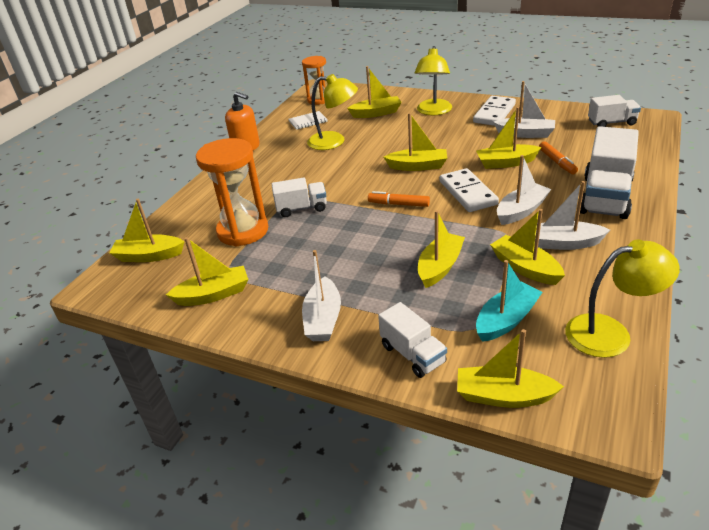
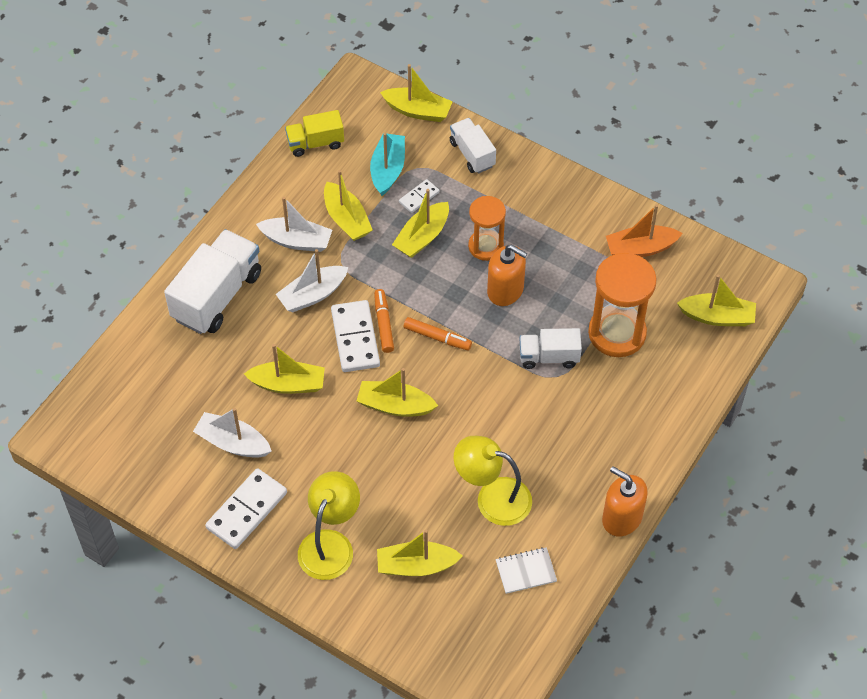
camera: 175 degrees left, 20 degrees up
(213, 294) = (640, 248): yellow boat -> orange boat
(318, 100) = (502, 645): orange hourglass -> orange hourglass (486, 246)
(323, 319) = (539, 200): white boat -> none
(346, 242) = (505, 290): none -> orange soap dispenser
(458, 299) = (419, 197): none -> white domino
(506, 320) = (388, 170): turquoise boat -> turquoise boat turned 135 degrees clockwise
(557, 162) = (229, 369): orange marker -> orange marker (384, 324)
(610, 333) = (315, 143): yellow lamp -> yellow truck
(611, 123) = (112, 438): white truck -> none

